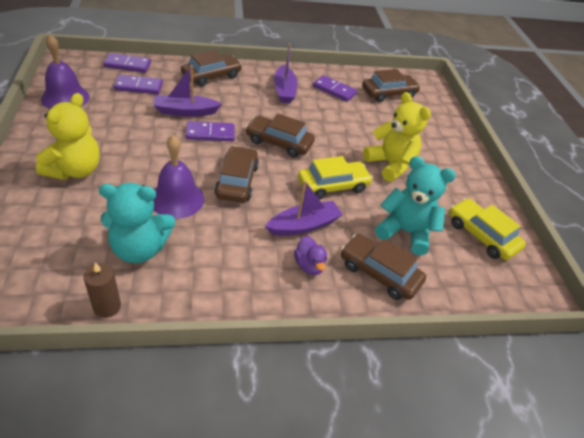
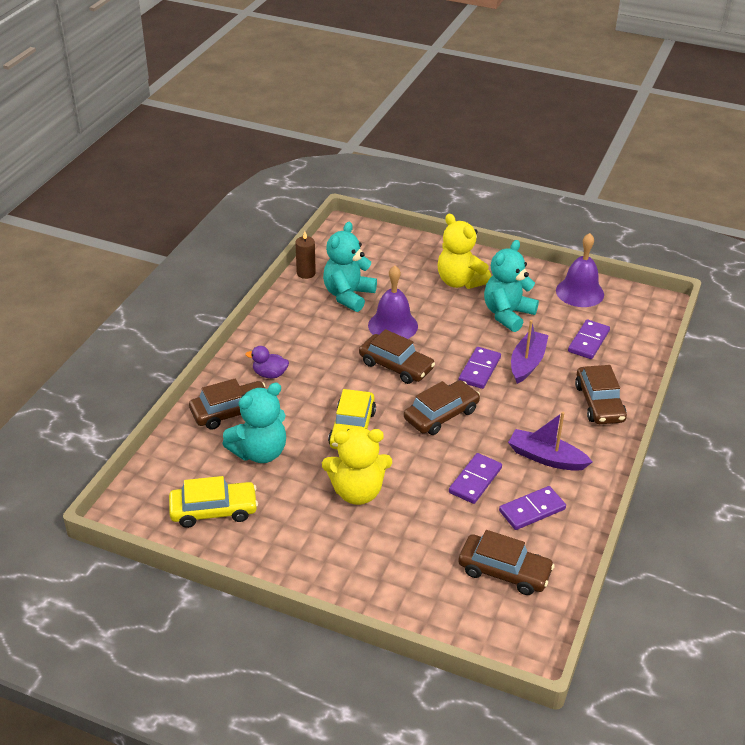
camera: 125 degrees right, 5 degrees down
(120, 131) = (507, 314): none -> turquoise teddy bear
(128, 65) = (640, 343): purple domino -> purple domino (475, 480)
(304, 225) = (314, 388): purple boat -> none
(388, 93) = (504, 571): brown car -> brown car turned 75 degrees counterclockwise

